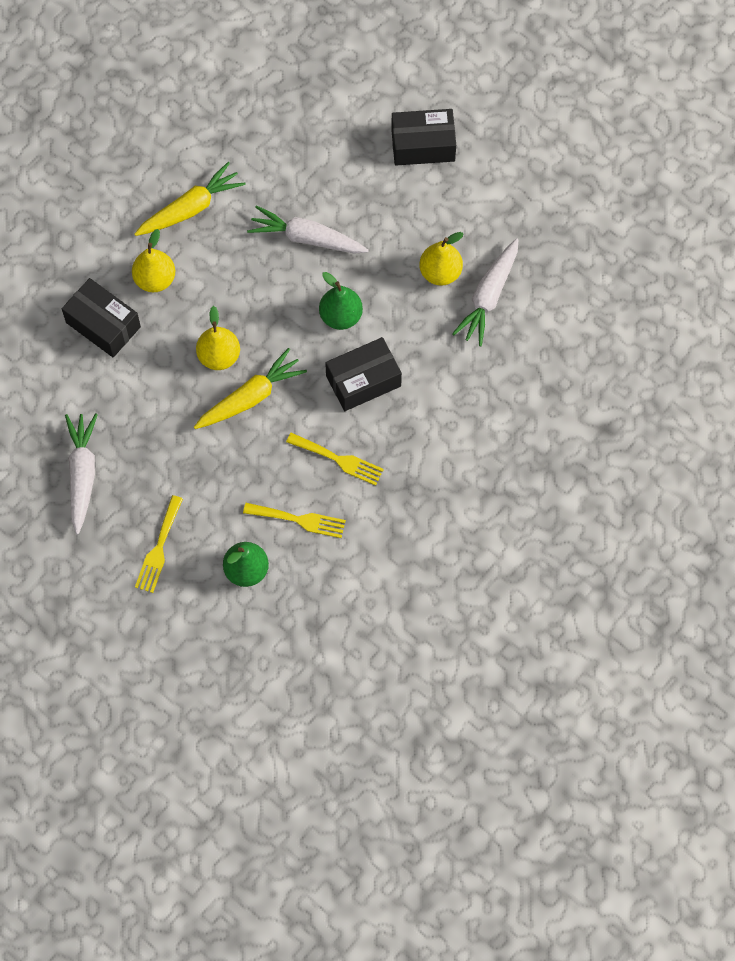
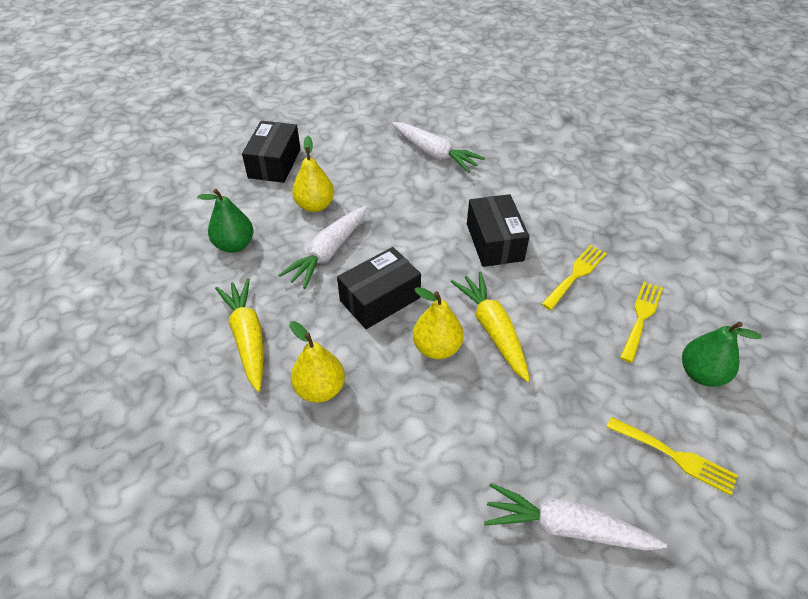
camera: 75 degrees left, 20 degrees down
(103, 324) = (359, 457): black box -> black box (380, 299)
(341, 316) = (421, 244): green pear -> green pear (234, 245)
(440, 272) = (401, 175): yellow pear -> yellow pear (315, 205)

